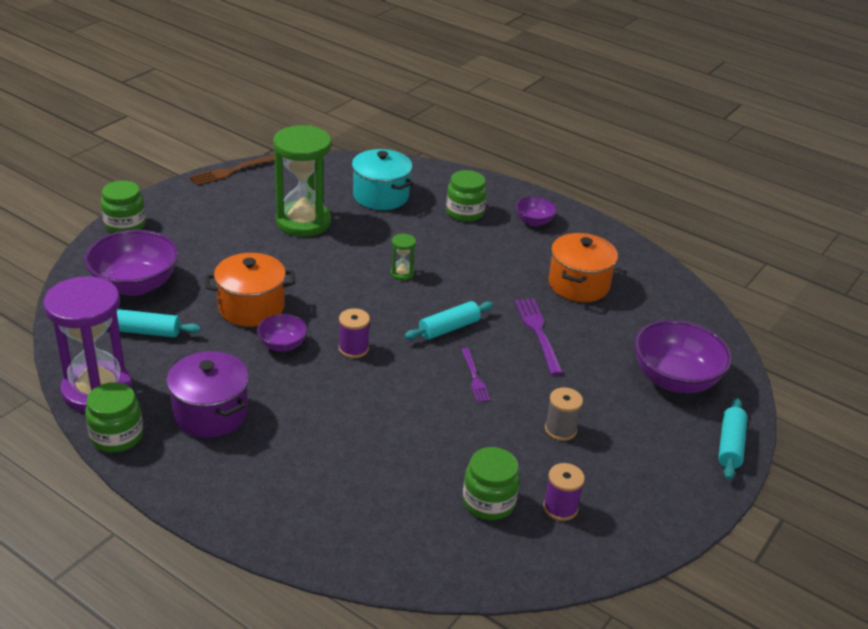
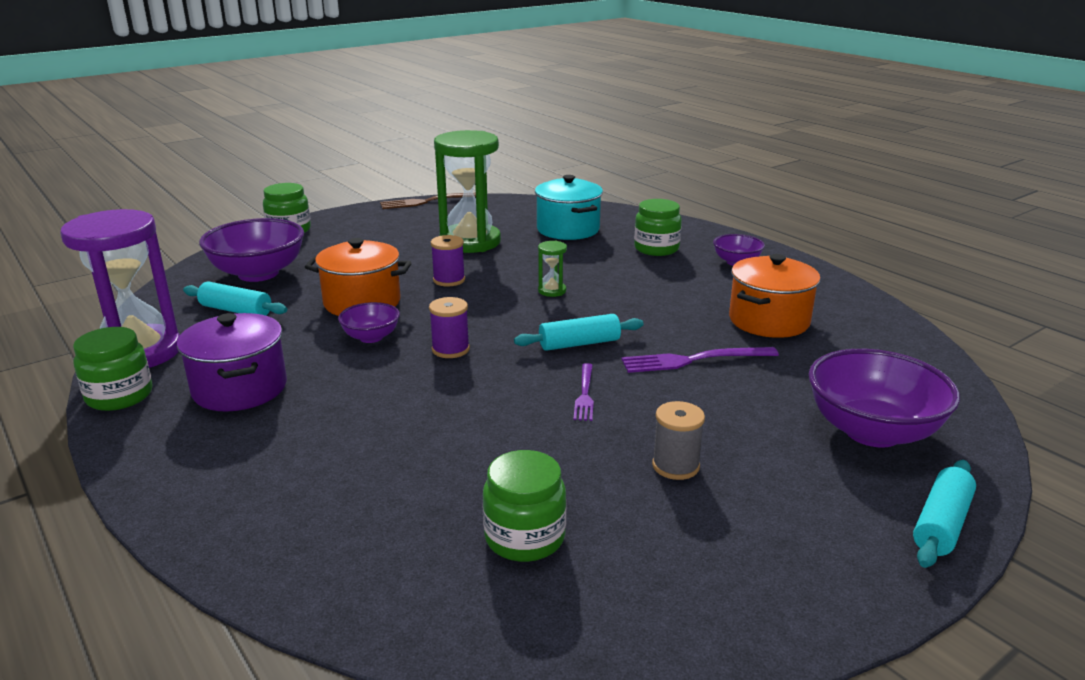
camera: 20 degrees right, 10 degrees down
(538, 333) = (693, 360): purple fork -> purple fork turned 105 degrees counterclockwise
(560, 508) = (629, 563): purple spool -> purple spool (449, 280)

